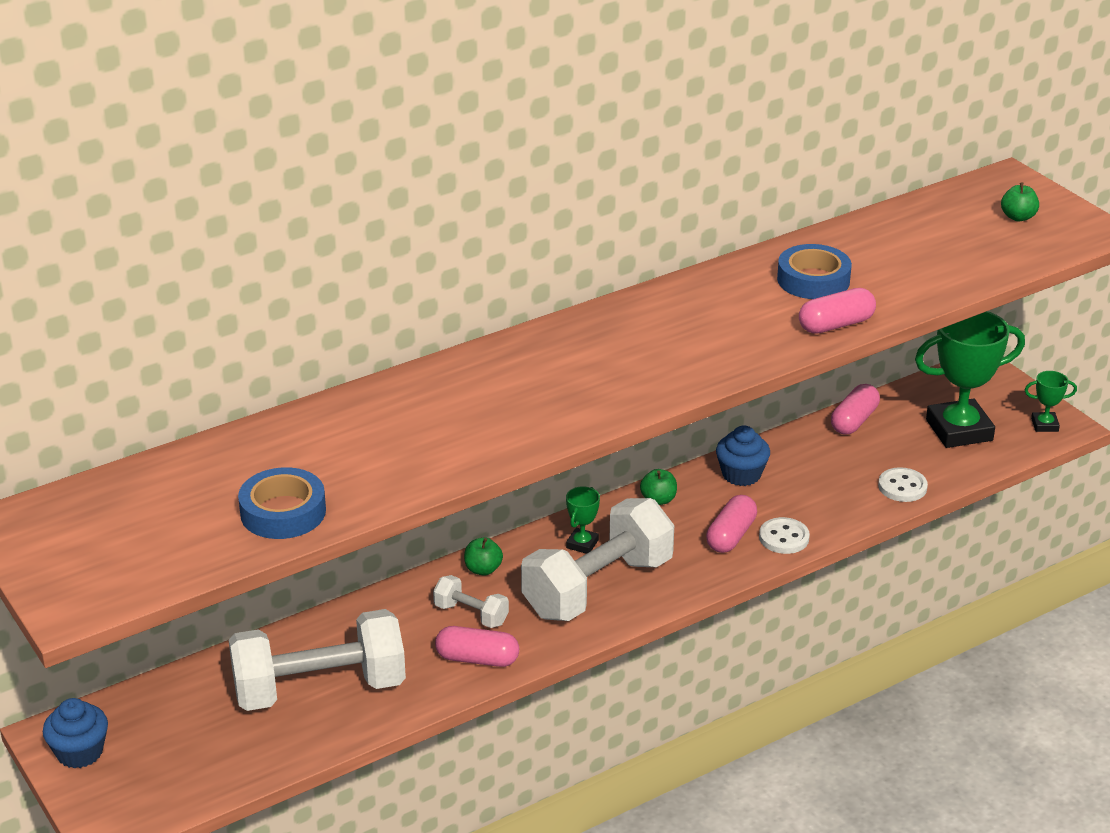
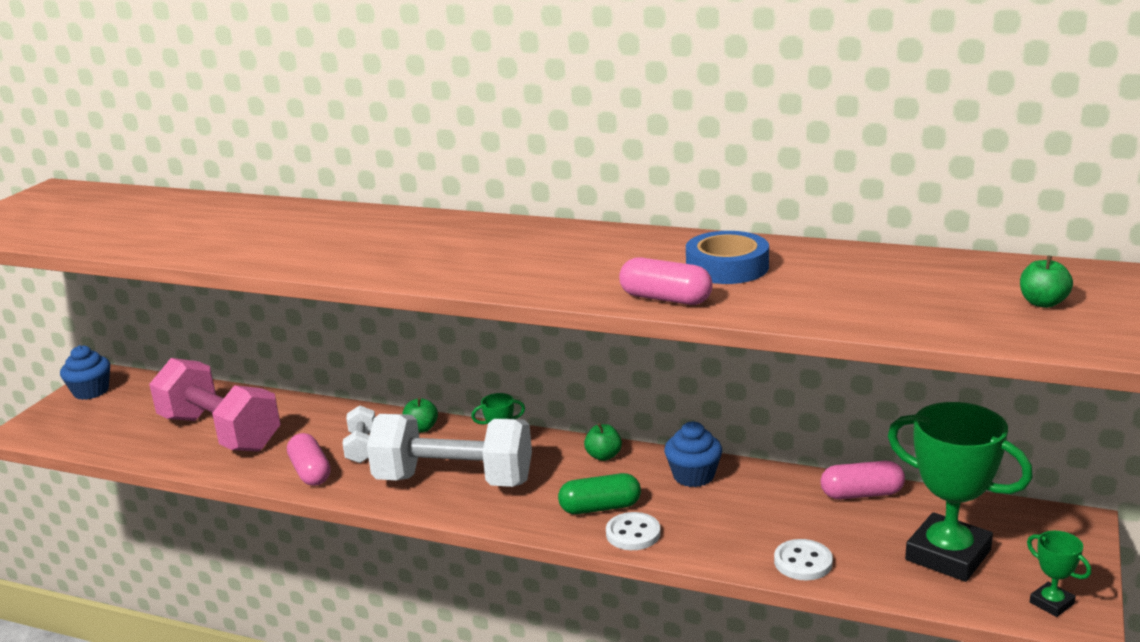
camera: 55 degrees right, 10 degrees down
(283, 512) = (125, 236): blue tape -> none
(320, 689) = (220, 433): white dumbbell -> pink dumbbell
(731, 536) = (600, 508): pink capsule -> green capsule

